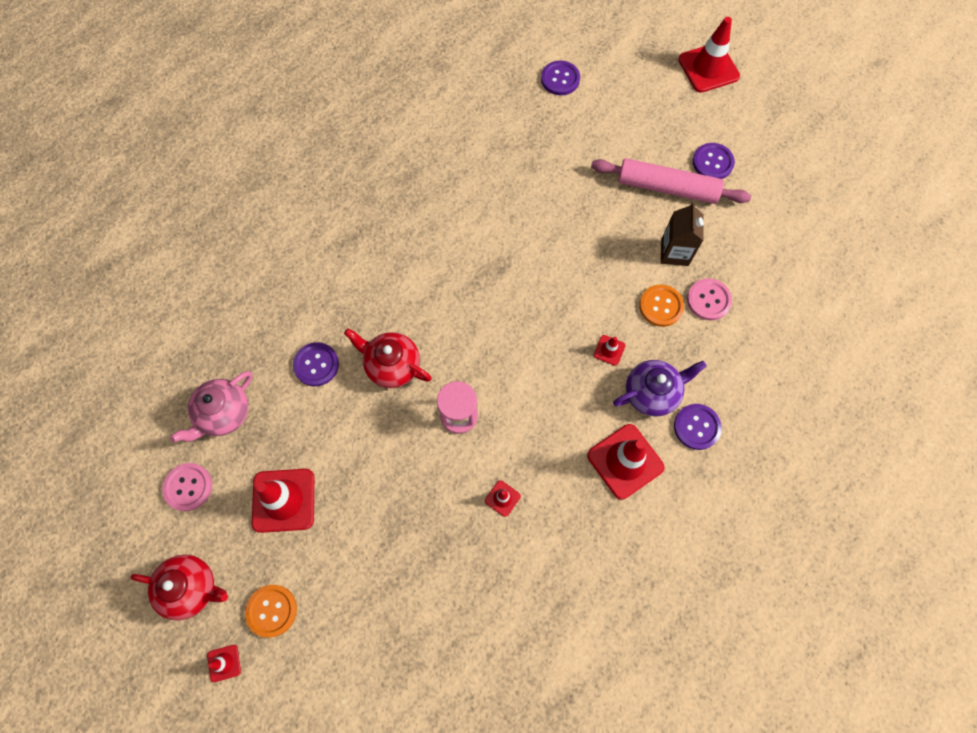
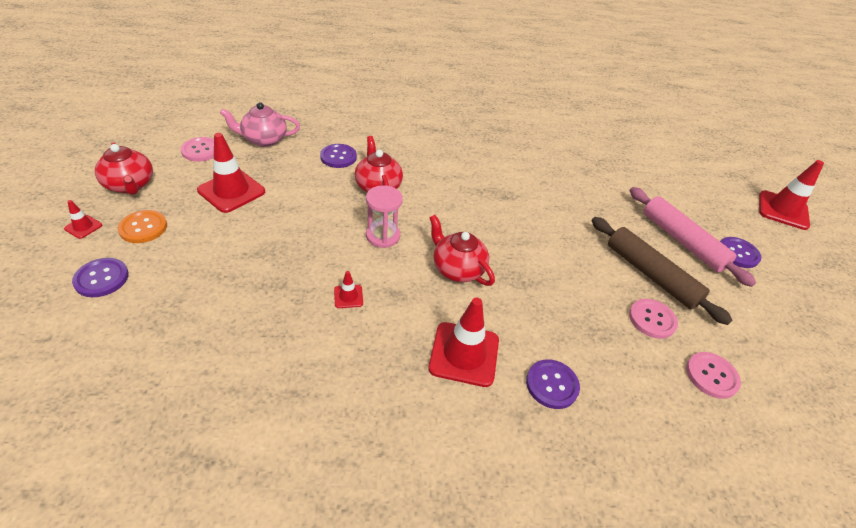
camera: 40 degrees right, 25 degrees down
(545, 390) = (457, 269): none -> red teapot
(560, 79) = (653, 152): purple button -> purple button (101, 278)
(609, 350) = (532, 285): red traffic cone -> none
(652, 392) = (538, 333): purple teapot -> none
(661, 306) = (604, 293): orange button -> none
(674, 252) = (650, 275): brown carton -> brown rolling pin
(777, 316) = (711, 376): none -> pink button

